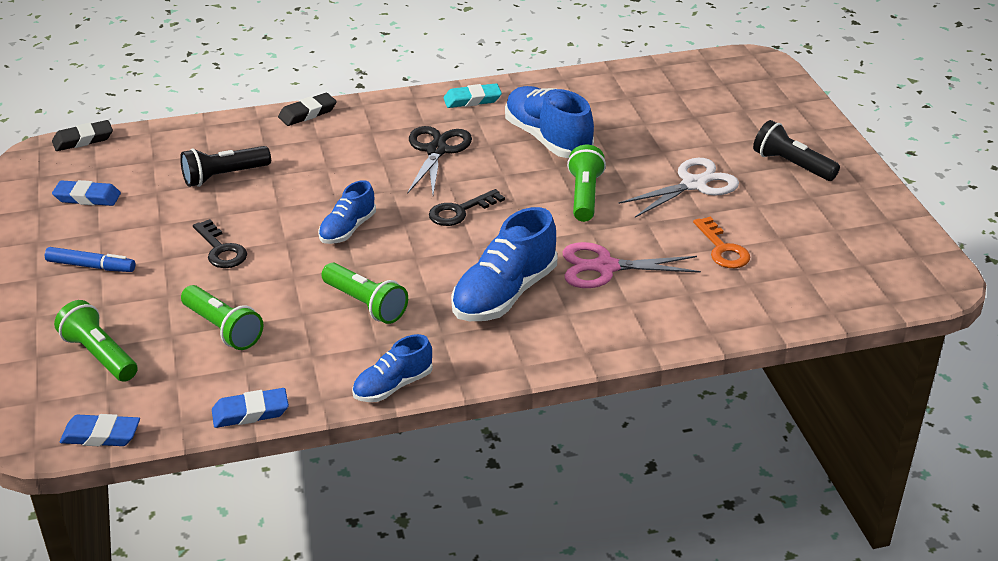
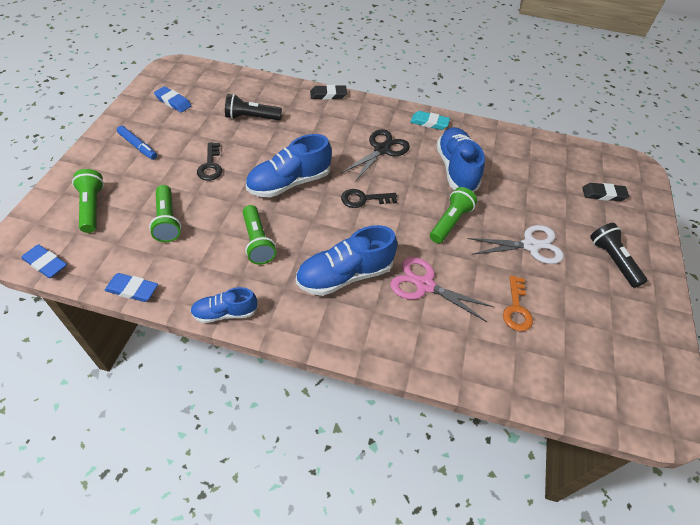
camera: 25 degrees right, 15 degrees up
(83, 140) = (201, 66): black eraser -> black eraser (603, 194)
(347, 229) = (289, 183): blue shoe -> blue shoe, size x1.71

